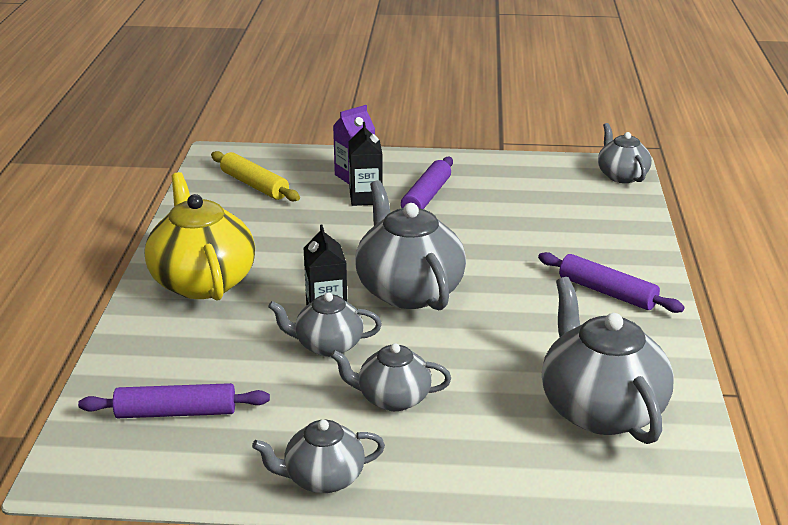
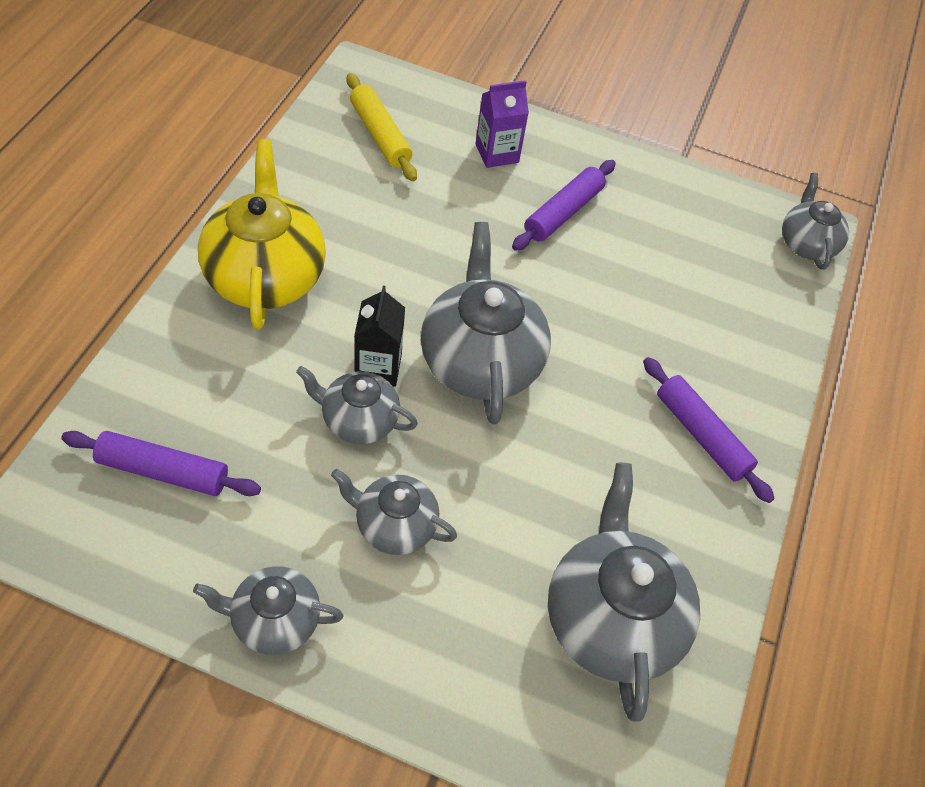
camera: 10 degrees right, 25 degrees up
(366, 198) = (494, 193): black carton -> none

